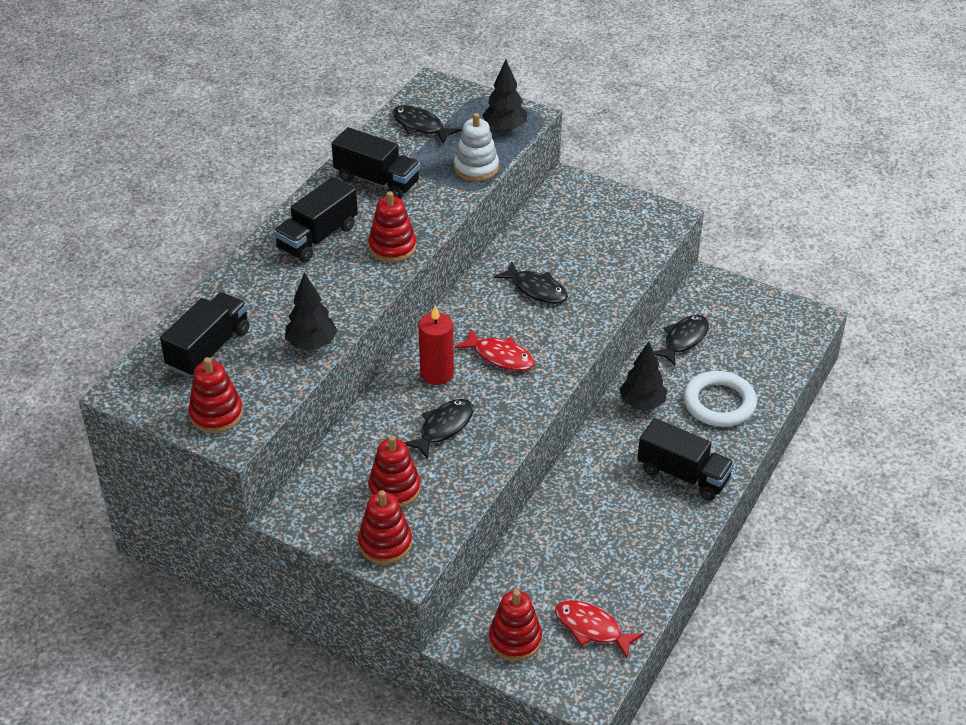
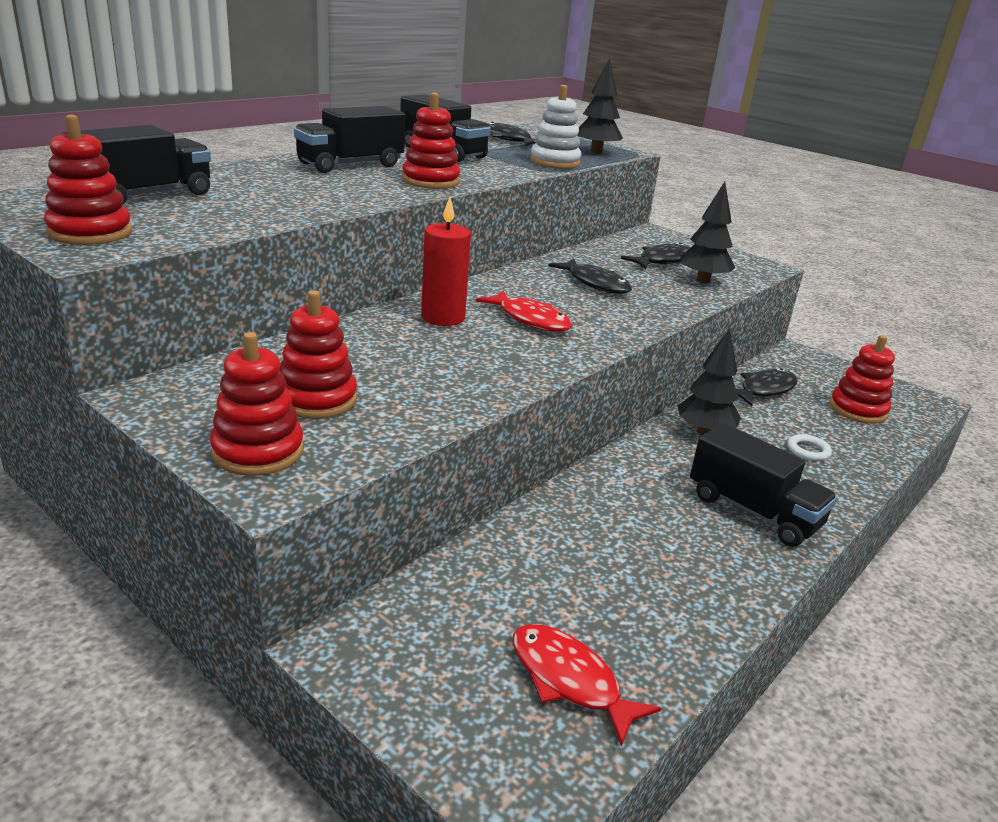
camera: 10 degrees right, 15 degrees down
(312, 344) = (276, 213): black tree -> black tree (703, 281)
(443, 428) = (424, 359): black fish -> black fish (662, 261)
(515, 639) = (430, 666): red stacking toy -> red stacking toy (858, 410)
(719, 403) = (808, 450): white ring -> white ring, size x0.44

